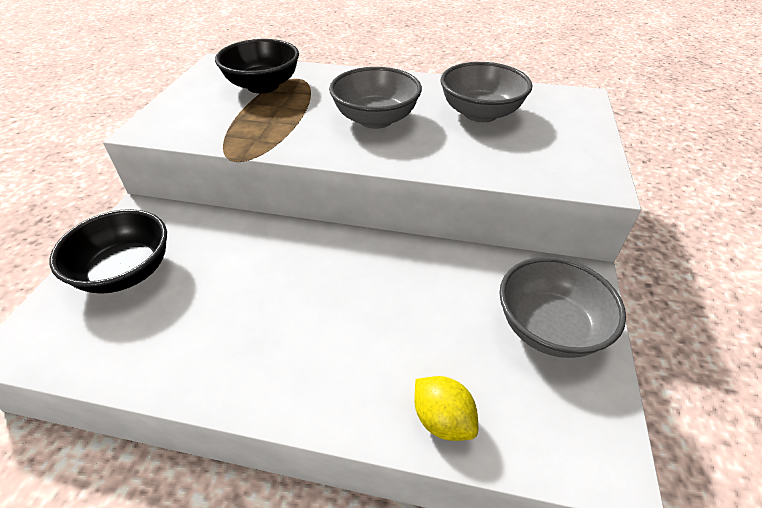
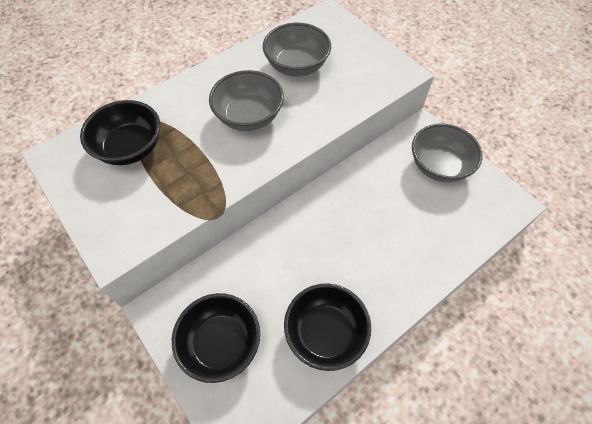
camera: 50 degrees left, 15 degrees up
(192, 350) = (325, 333): none -> black bowl
(442, 420) = (454, 245): yellow lemon -> none

